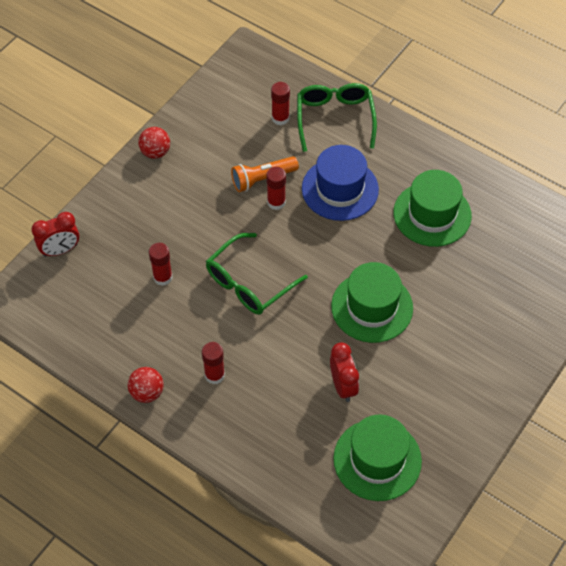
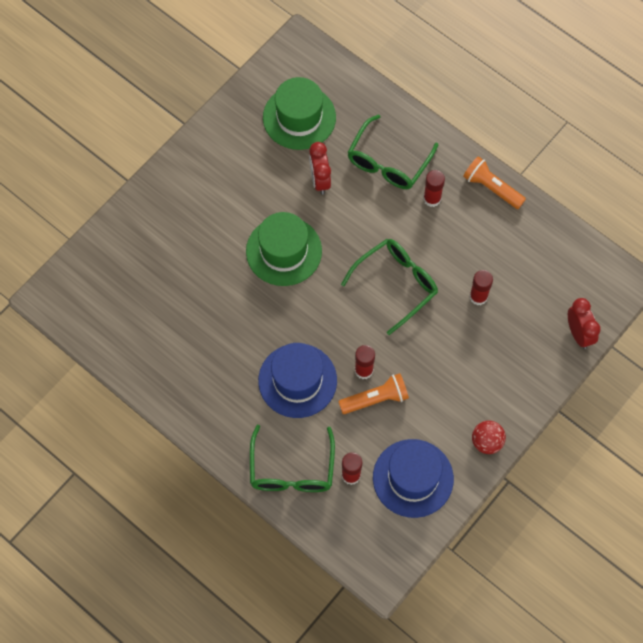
camera: 175 degrees left, 10 degrees up
(60, 250) = (578, 334): red clock -> red clock turned 90 degrees clockwise
(147, 392) = (491, 188): red ball -> orange flashlight
(223, 120) = (413, 478): none -> blue hat
(267, 413) = (388, 162): none -> green glasses
(432, 214) = (209, 344): green hat -> none

